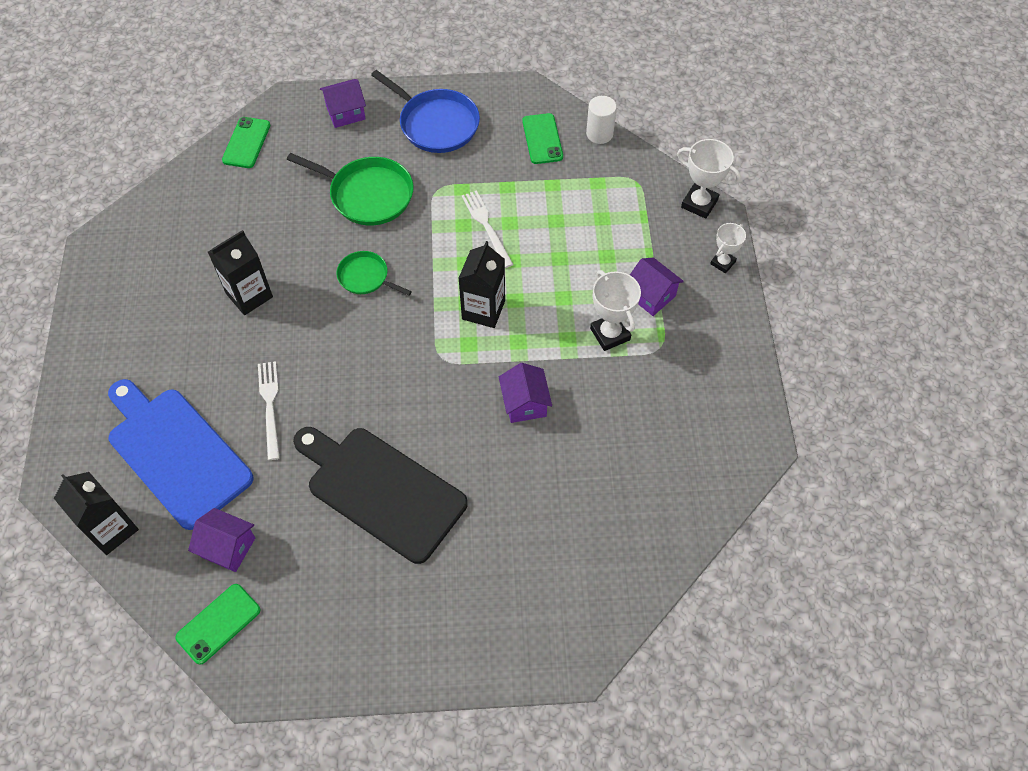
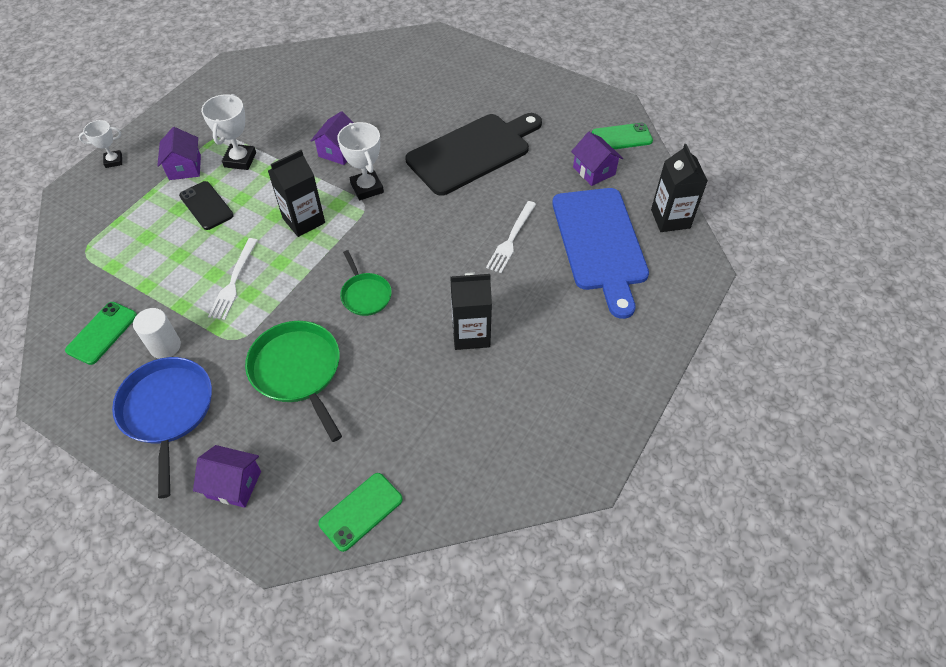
camera: 145 degrees left, 5 degrees down
(381, 490) = (473, 152): black cutting board -> black cutting board turned 105 degrees counterclockwise
(585, 272) = (206, 206): none -> black phone
(599, 134) = (54, 308): white cylinder -> white cylinder (165, 346)
(699, 203) = (69, 207): white trophy -> white trophy (367, 188)

